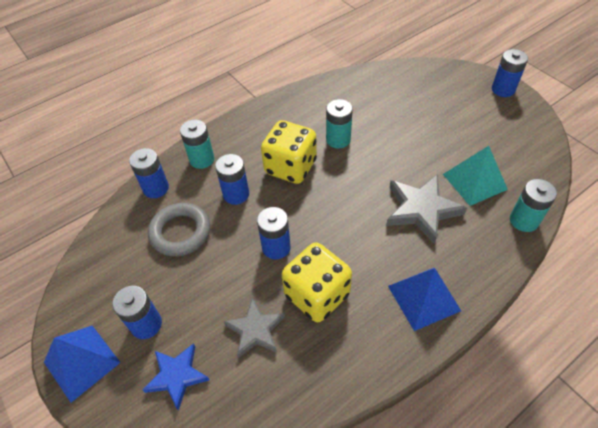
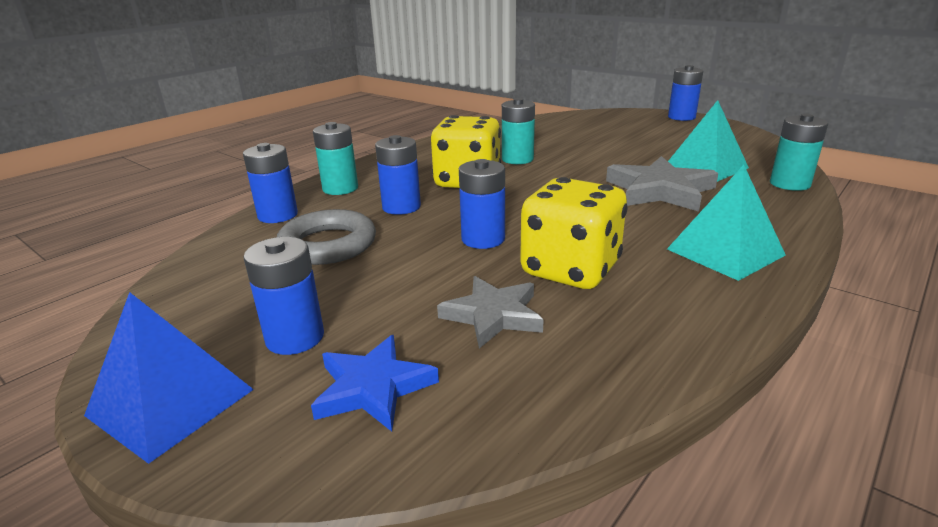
camera: 15 degrees left, 25 degrees down
(423, 298) = (725, 252): blue pyramid -> turquoise pyramid

